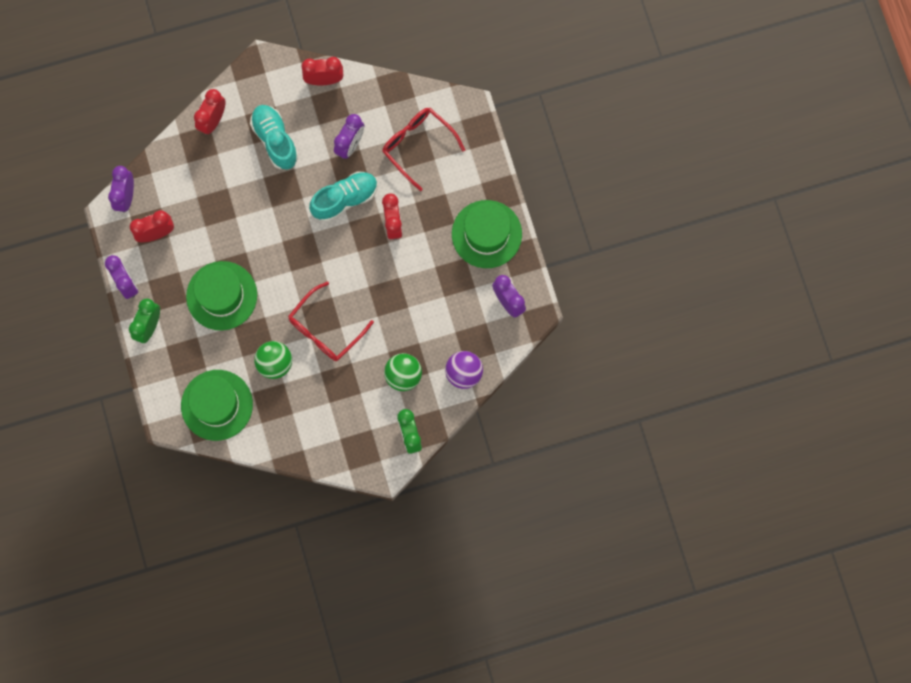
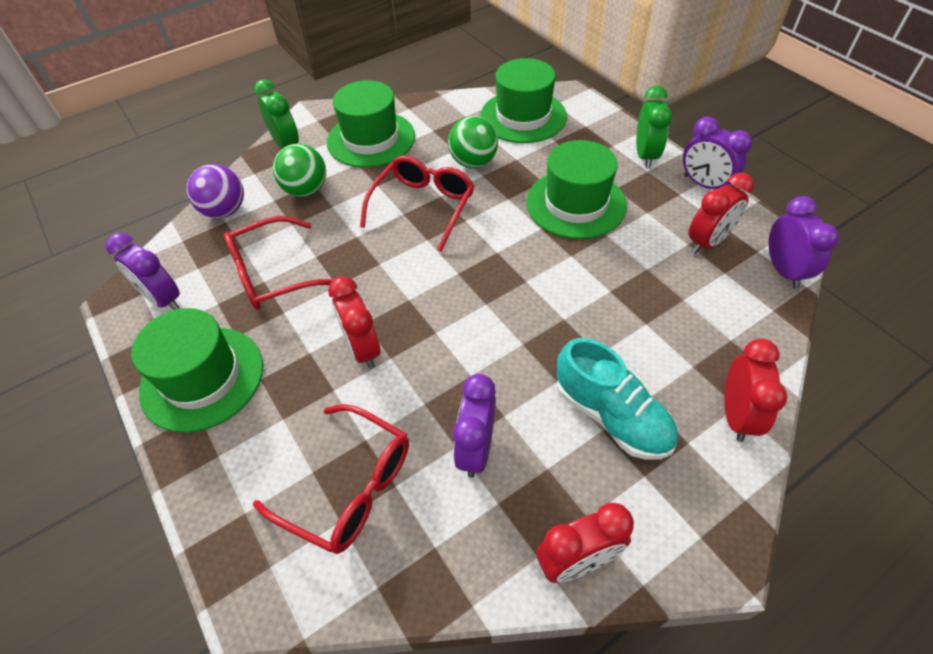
camera: 165 degrees right, 25 degrees down
(343, 419) = (371, 139): none -> green hat
(345, 199) = (453, 361): turquoise shoe -> none
(437, 300) = (273, 274): none -> red glasses

